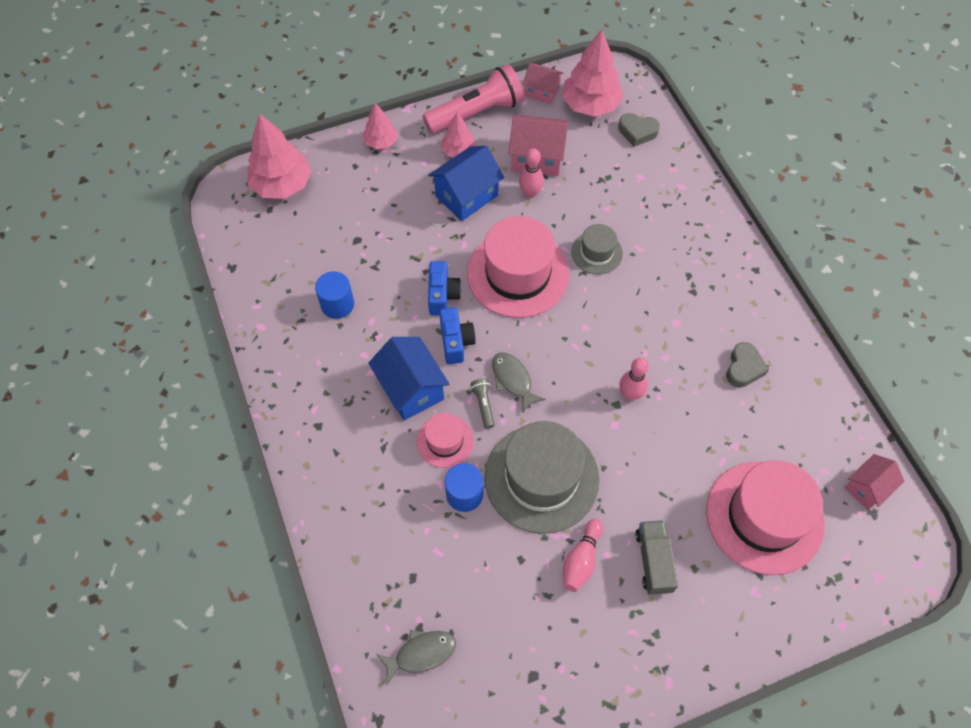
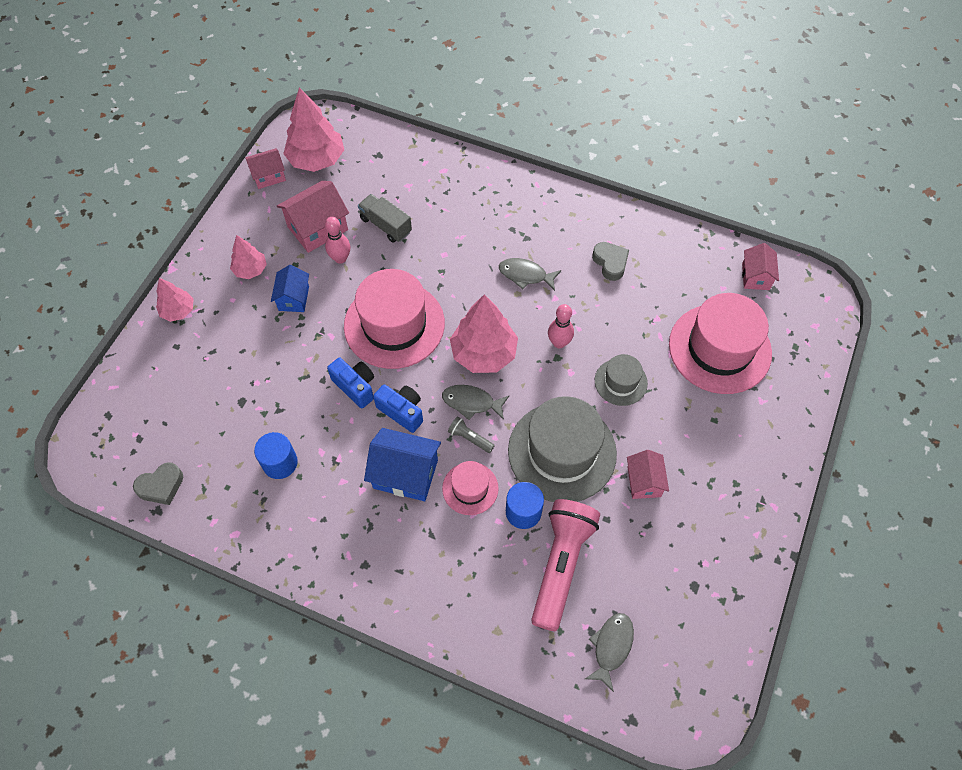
camera: 45 degrees left, 0 degrees up
(282, 185) = (128, 410): pink tree -> pink tree (483, 353)
(466, 196) = (293, 298): blue house -> blue house, size x0.63
(476, 113) = (234, 230): pink flashlight -> pink flashlight (561, 565)
(581, 560) = (644, 482): pink bowling pin -> pink house
(596, 252) = (434, 263): grey hat -> grey hat (620, 382)
(637, 132) = (372, 154): grey heart -> grey heart (161, 486)
(653, 561) = (686, 439): grey truck -> grey truck (386, 225)
(660, 320) = (525, 275): none -> grey fish

